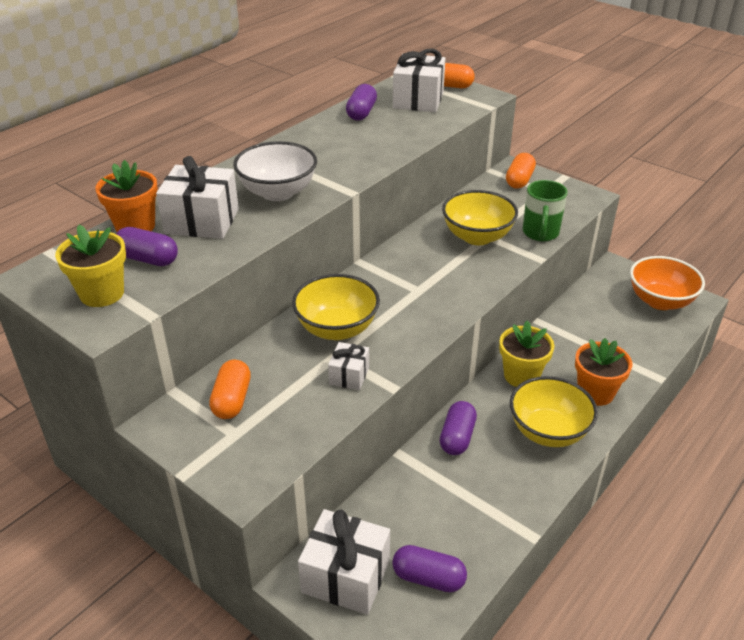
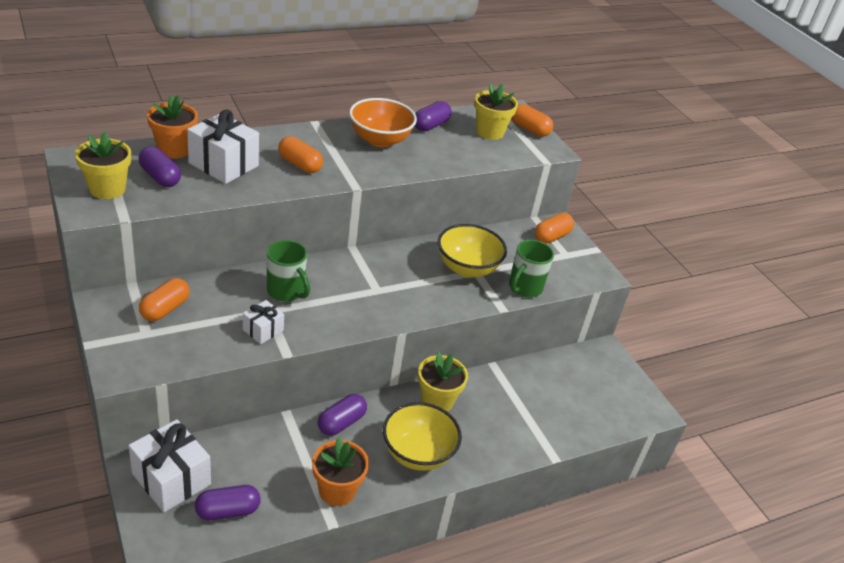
camera: 20 degrees right, 0 degrees up
(278, 192) = (300, 165): white bowl -> orange capsule
(336, 329) = (286, 291): yellow bowl -> green mug
(418, 100) = (490, 132): white gift -> yellow flower pot
(428, 578) = (228, 511): purple capsule -> purple capsule turned 60 degrees counterclockwise
(595, 392) = (486, 443): orange flower pot -> orange flower pot (337, 490)
(660, 301) = (619, 397): orange bowl -> orange bowl (380, 140)

